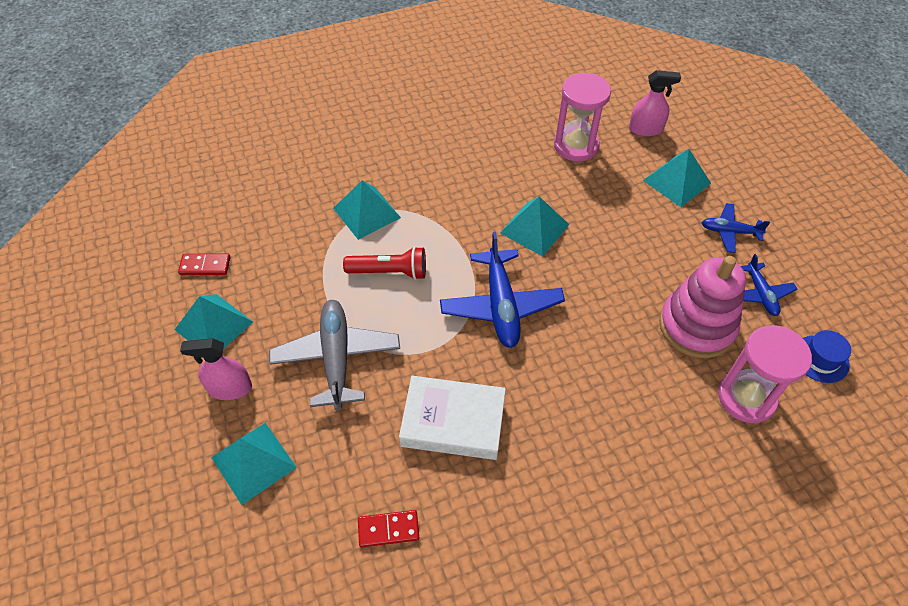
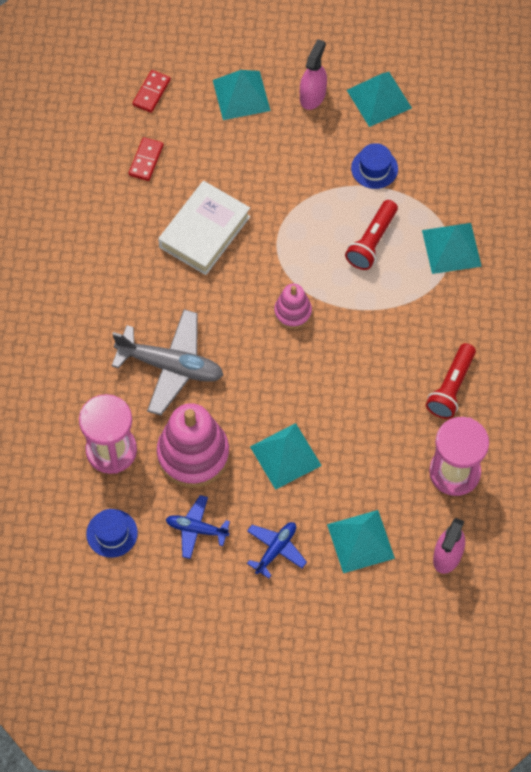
camera: 115 degrees right, 10 degrees up
(205, 266) = (447, 107): red domino -> red domino (151, 92)
(303, 299) = (374, 168): none -> blue hat
(336, 358) = (303, 173): grey plane -> grey plane (170, 366)
(501, 305) = (292, 312): blue plane -> pink stacking toy
(503, 170) = (451, 387): none -> red flashlight
(534, 228) = (364, 379): turquoise pyramid -> turquoise pyramid (285, 456)

